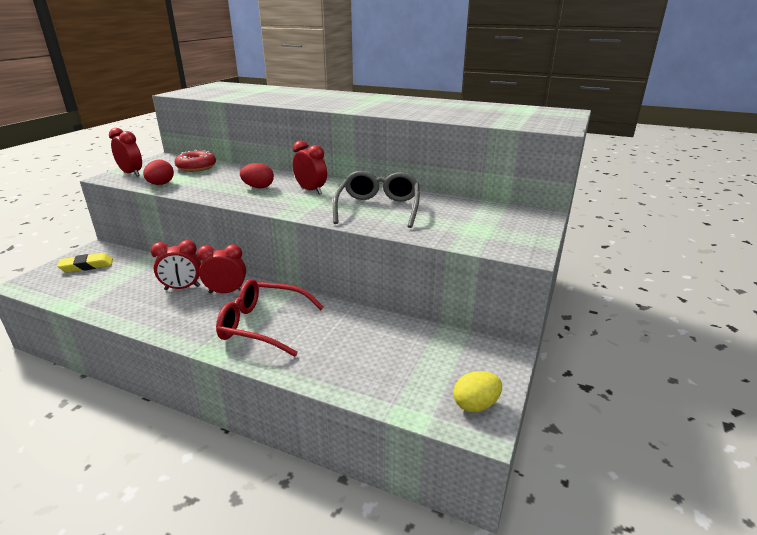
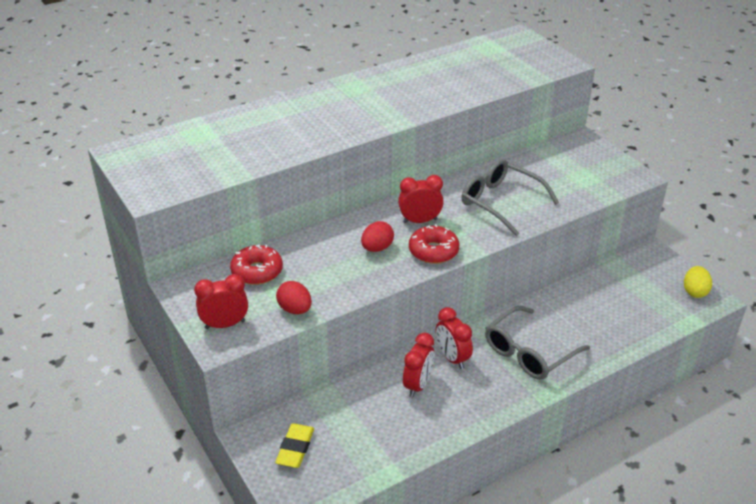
camera: 55 degrees left, 10 degrees up
(226, 292) = (452, 358): red clock -> red clock turned 60 degrees counterclockwise
(262, 325) = (528, 353): red glasses -> grey glasses
(275, 203) = (433, 251): none -> red donut

